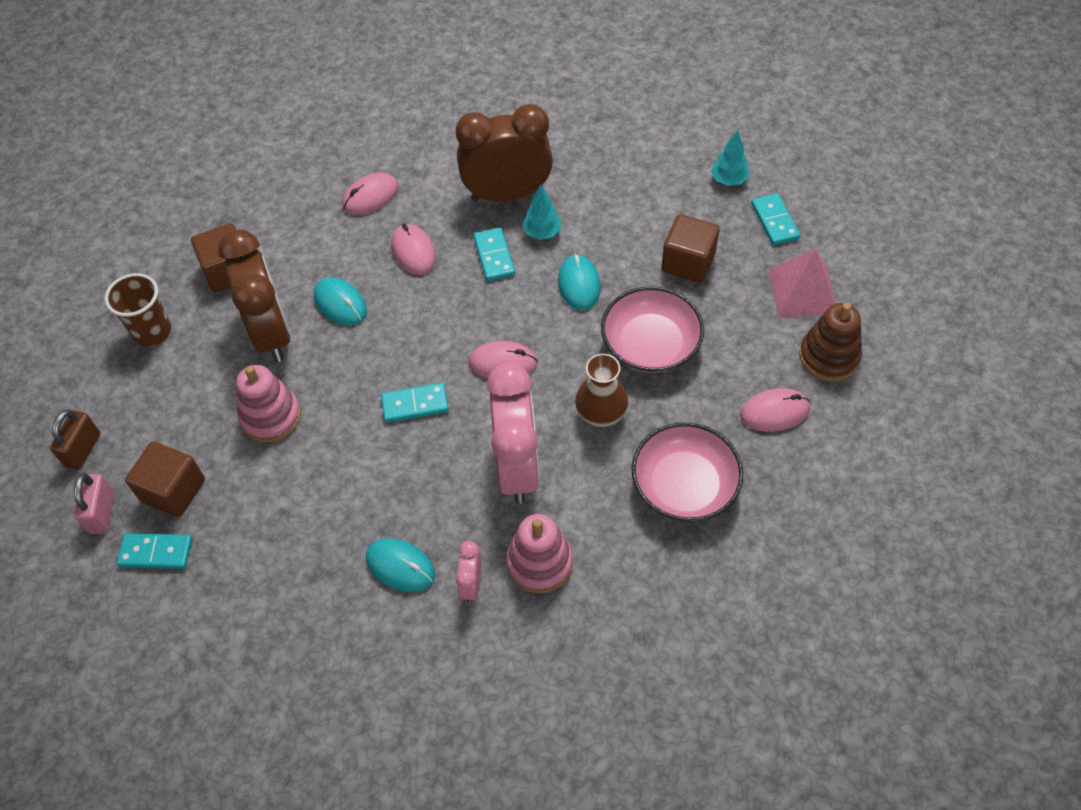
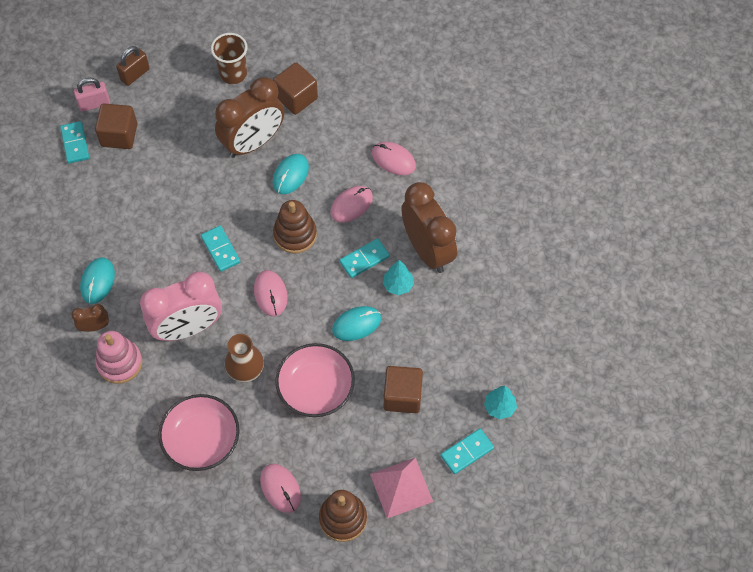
camera: 70 degrees right, 5 degrees up
(83, 450) = (135, 74): brown padlock -> brown padlock turned 45 degrees counterclockwise
(271, 416) = (187, 168): pink stacking toy -> none
(429, 318) = (295, 234): none -> brown stacking toy
(471, 584) = (95, 327): pink clock -> brown clock

